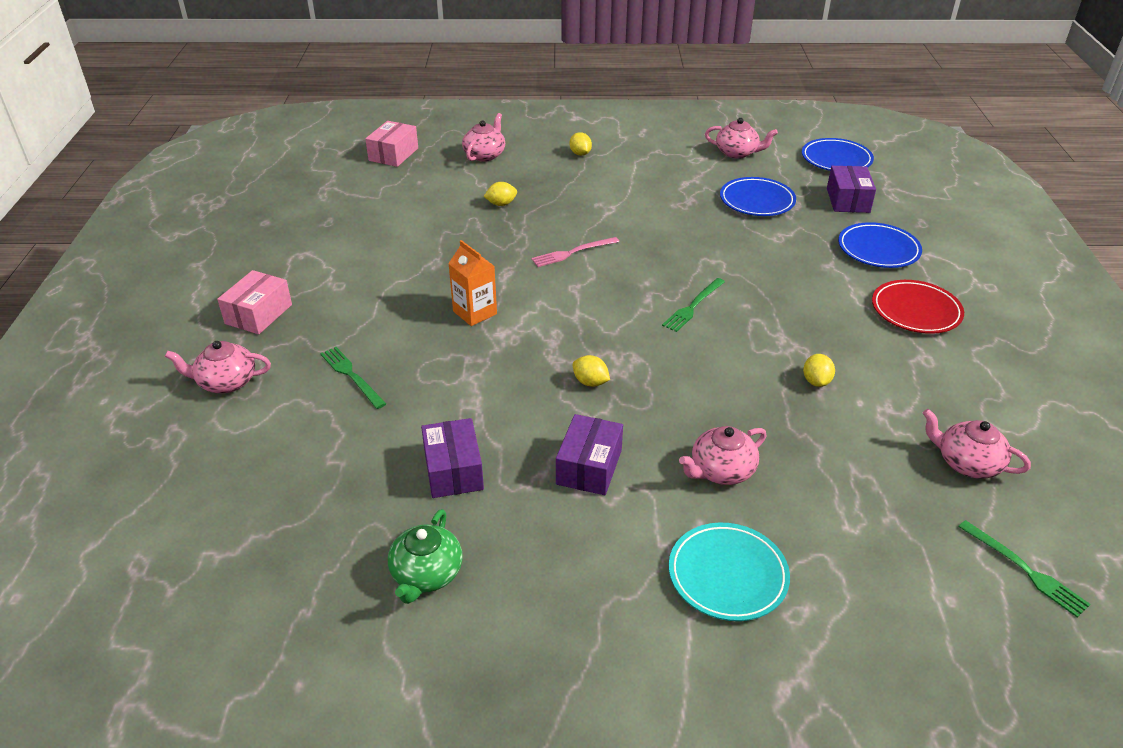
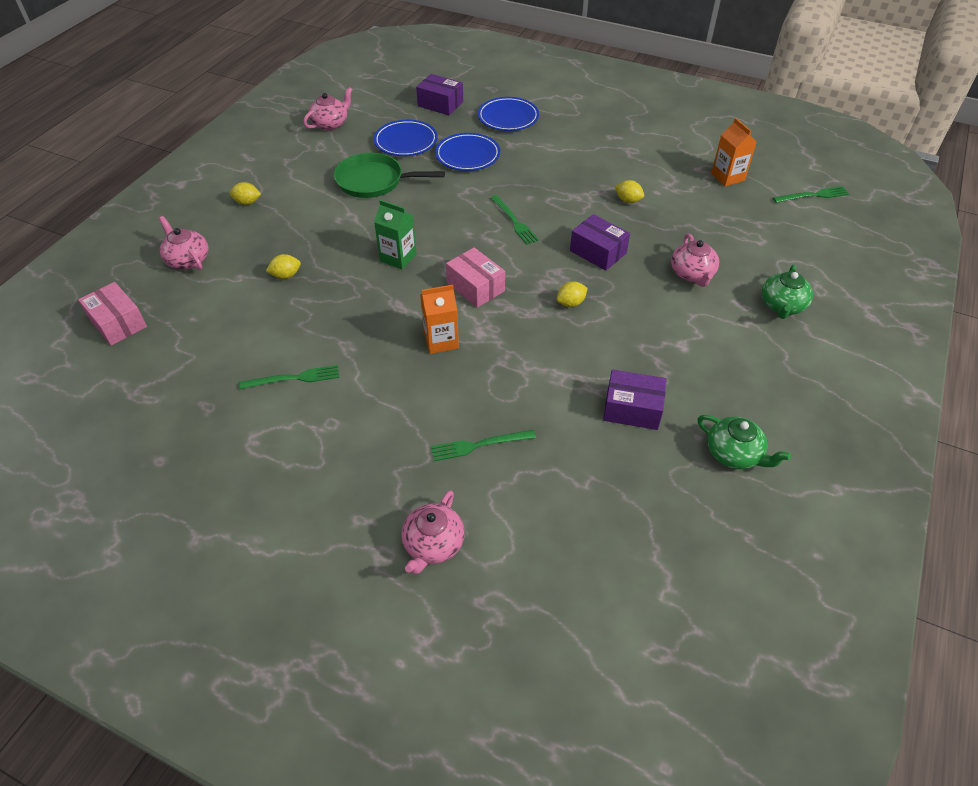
camera: 65 degrees left, 10 degrees up
(258, 314) = (335, 497): pink box -> pink box (475, 287)
(380, 250) = (294, 378): none -> green fork
(501, 204) = (286, 275): yellow lemon -> yellow lemon turned 60 degrees clockwise
(572, 252) = (398, 257): pink fork -> green carton
(589, 467) = (661, 334): purple box -> purple box (598, 252)
(673, 203) = (373, 181): none -> green pan
(727, 575) = (782, 306): turquoise plate -> green teapot
(836, 159) = (384, 86): blue plate -> blue plate (467, 155)
(915, 311) = (583, 133): red plate -> none
(967, 463) = (727, 177): pink teapot -> orange carton

